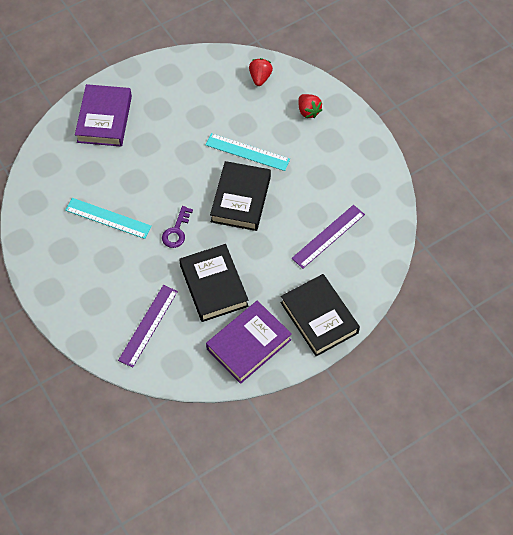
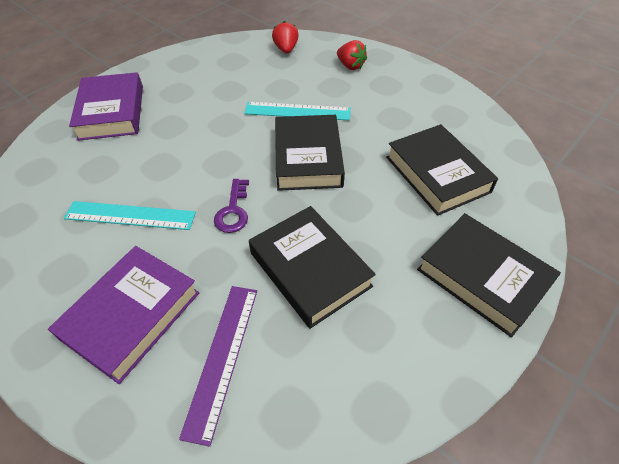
camera: 15 degrees left, 10 degrees down
(249, 344) = (398, 346): purple book -> purple book (132, 315)
(328, 236) = (437, 174): purple ruler -> black book

